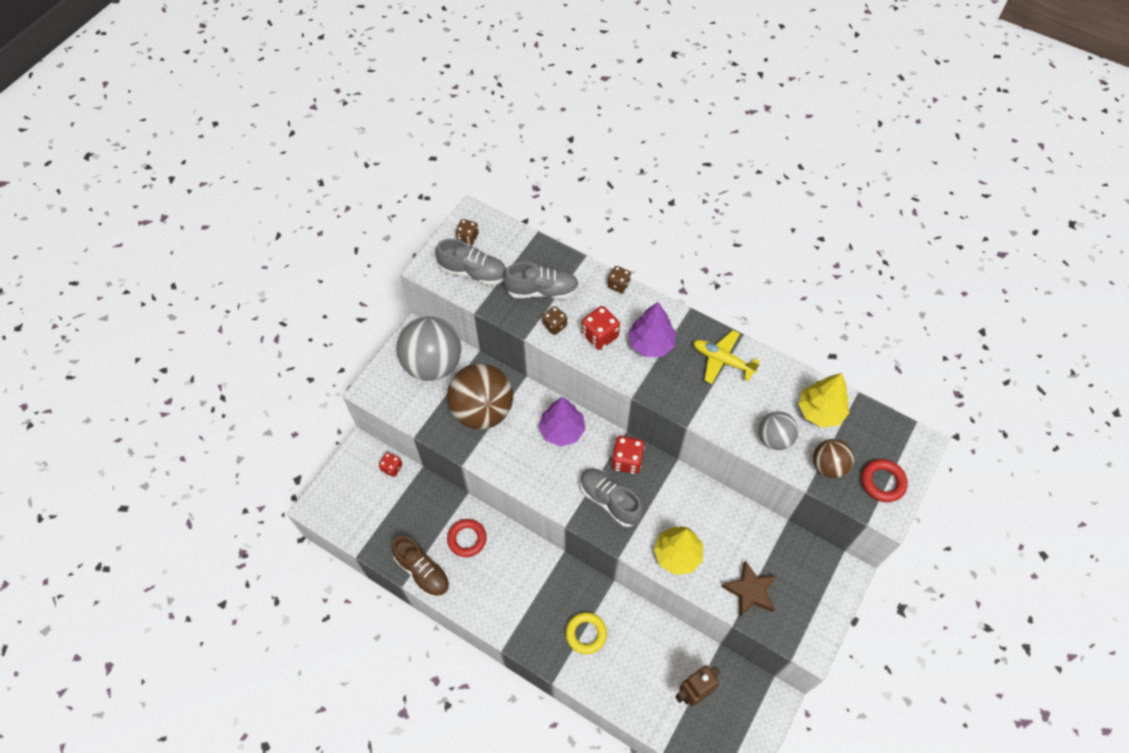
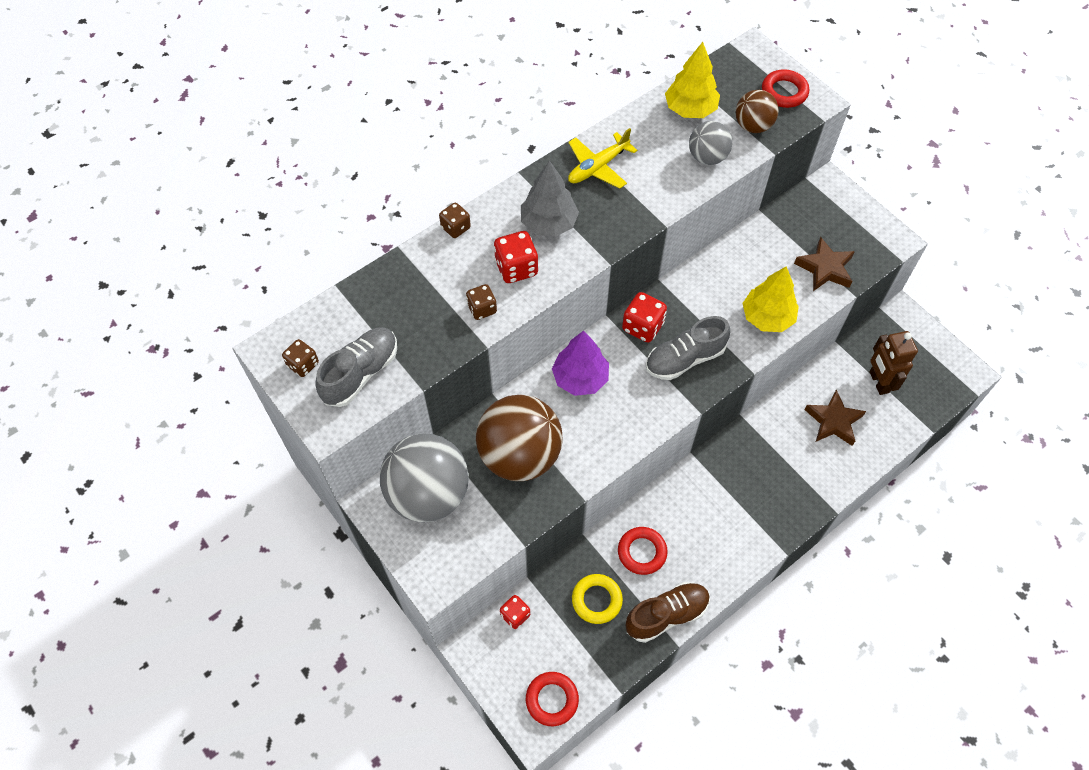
camera: 70 degrees left, 0 degrees up
(338, 512) = (552, 699): none -> red ring
(542, 290) = (426, 307): grey shoe -> none
(586, 634) = (791, 461): yellow ring -> yellow ring (596, 600)
(637, 660) = (833, 421): none -> brown star
(651, 343) = (549, 223): purple tree -> grey tree

